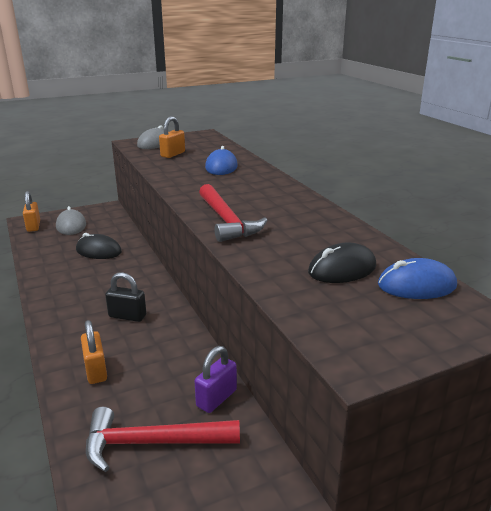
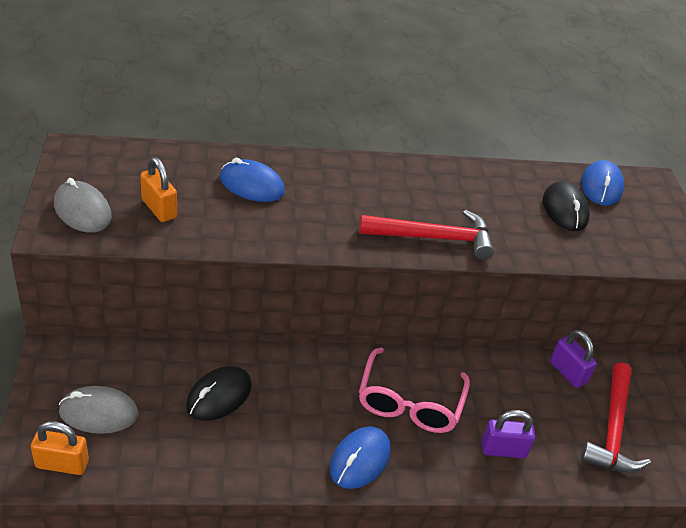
camera: 75 degrees left, 15 degrees up
(62, 306) = (360, 460): none -> blue mouse
(96, 370) = (503, 449): orange padlock -> purple padlock
(127, 316) = (409, 402): black padlock -> pink glasses

